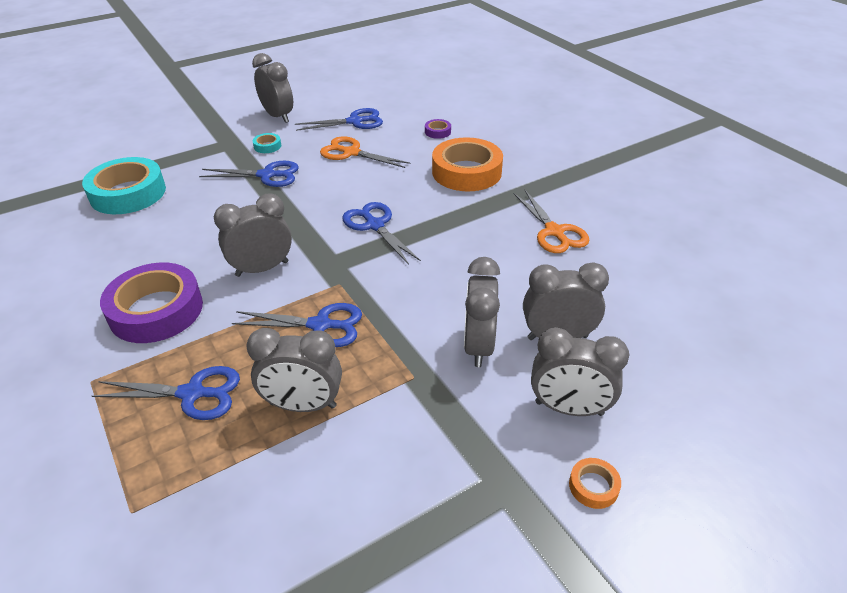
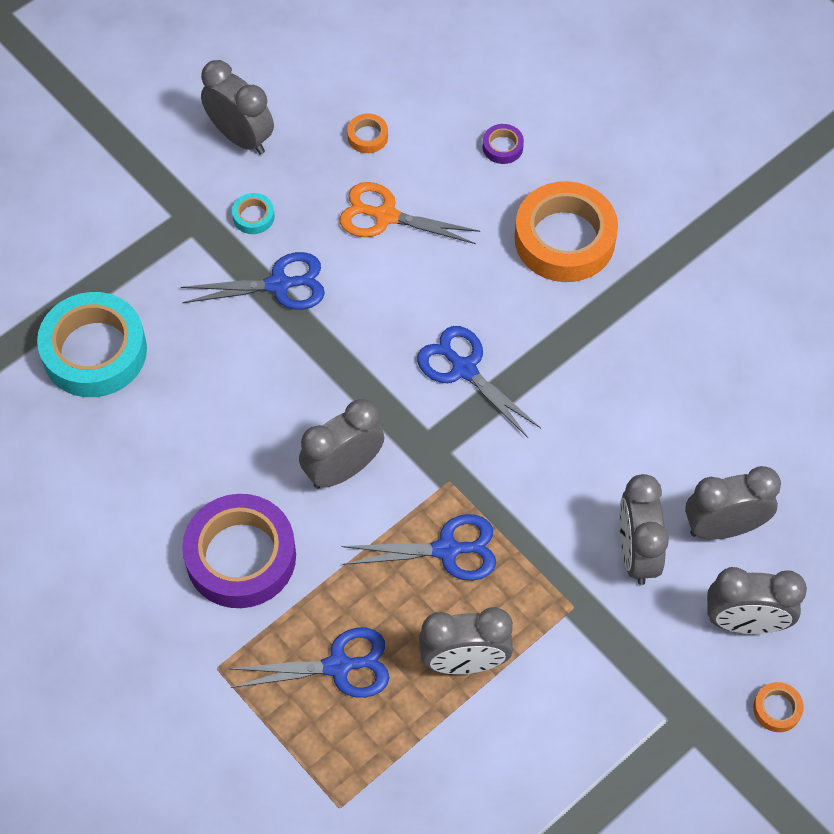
camera: 10 degrees left, 20 degrees up
(355, 121) = (367, 136): blue scissors -> orange tape
(554, 232) = (701, 349): orange scissors -> none

